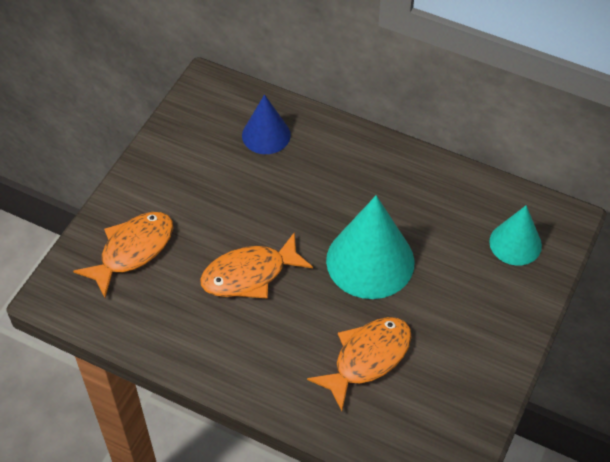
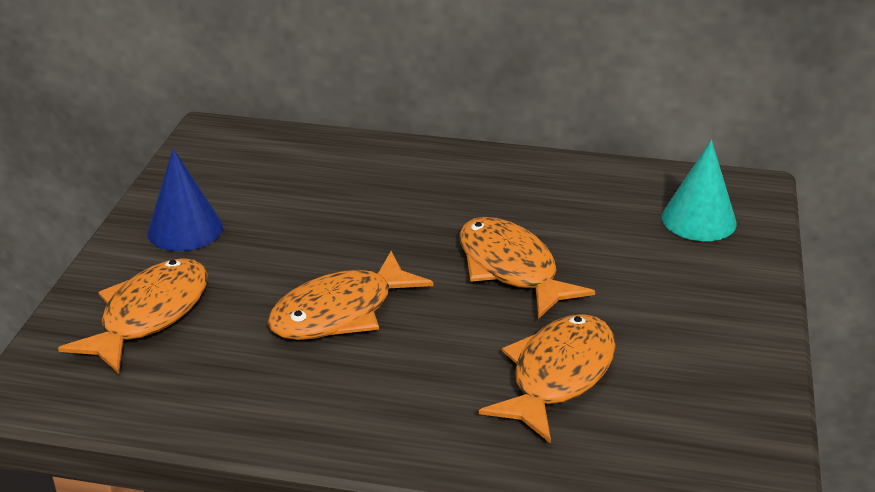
camera: 15 degrees left, 20 degrees down
(266, 135) = (311, 168): blue cone -> blue cone (185, 229)
(370, 261) = (511, 269): turquoise cone -> orange fish

